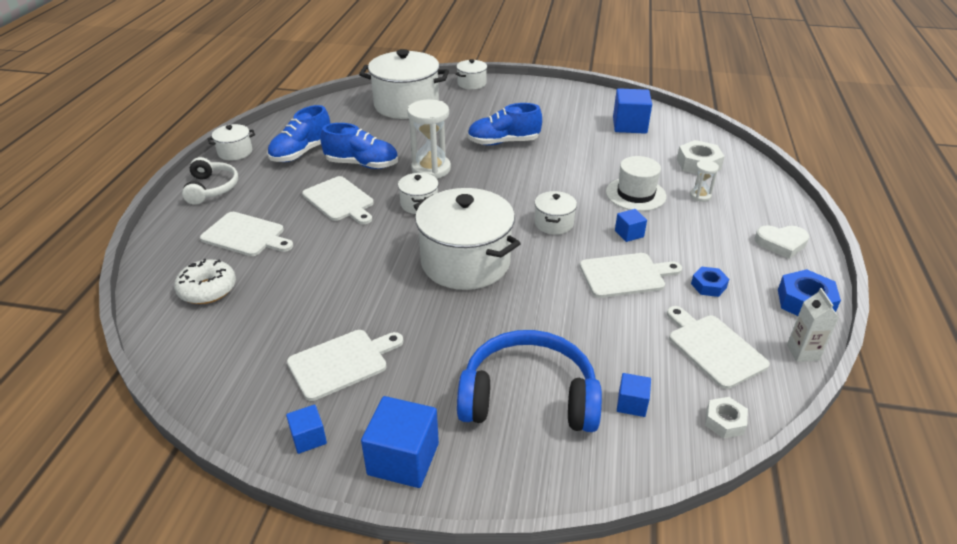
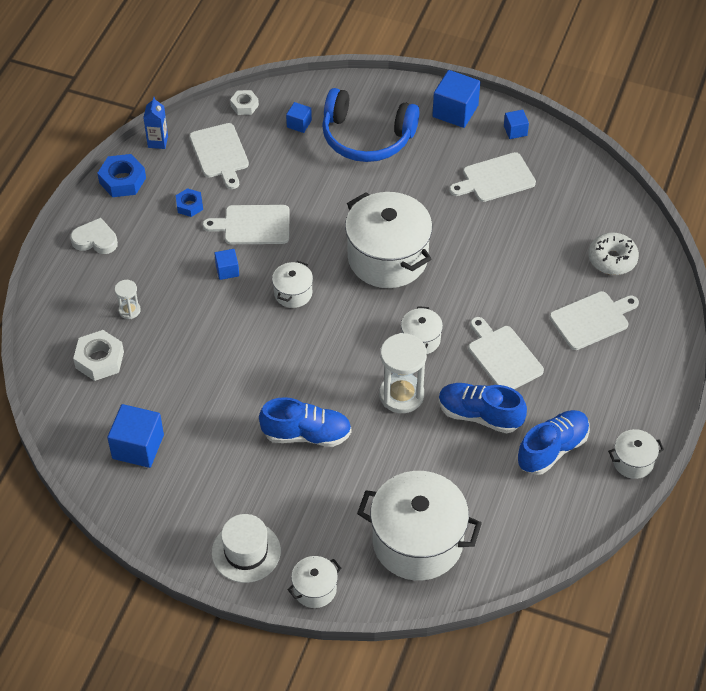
camera: 170 degrees left, 15 degrees up
(212, 188) = (643, 396): white headphones -> none
(246, 235) = (592, 319): white cutting board -> white cutting board turned 120 degrees clockwise
(635, 194) = (194, 322): white hat -> white hat (246, 552)
(802, 352) = (158, 142): white carton -> blue carton

